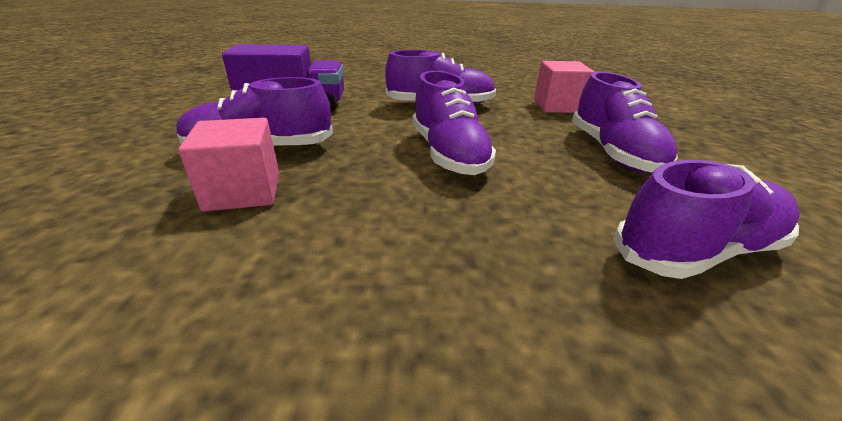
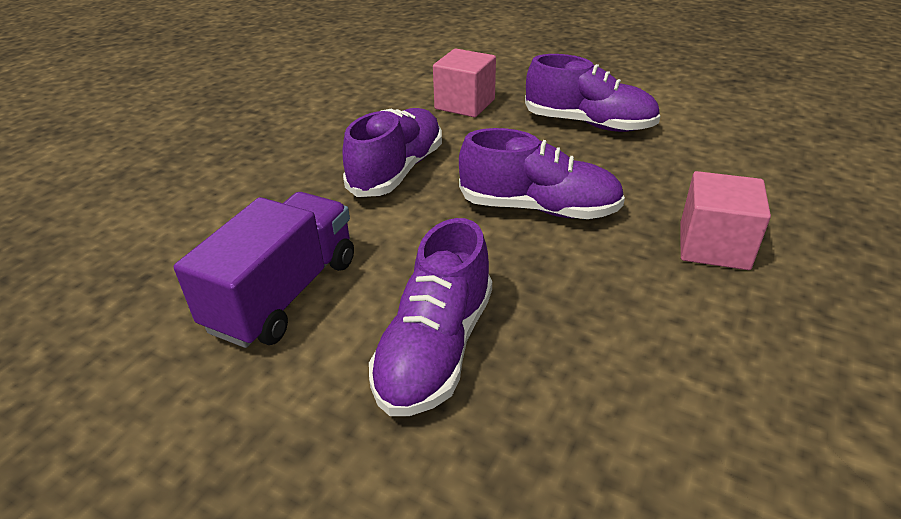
camera: 60 degrees left, 5 degrees up
(243, 191) = (552, 376): pink cube -> pink cube (713, 246)
(696, 250) = (740, 160): purple shoe -> none

